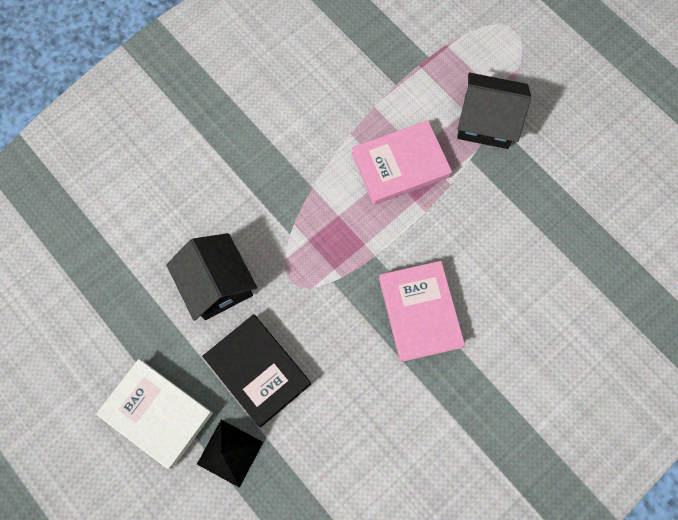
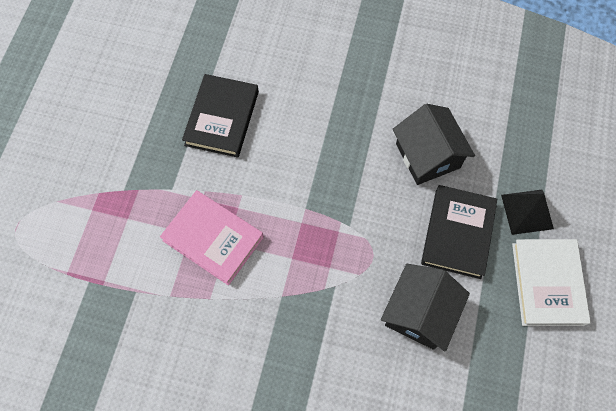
camera: 125 degrees left, 5 degrees down
(420, 312) = (326, 150): pink book -> none
(486, 122) = (128, 197): black house -> black house (427, 156)
(516, 241) = (222, 118): none -> black book

